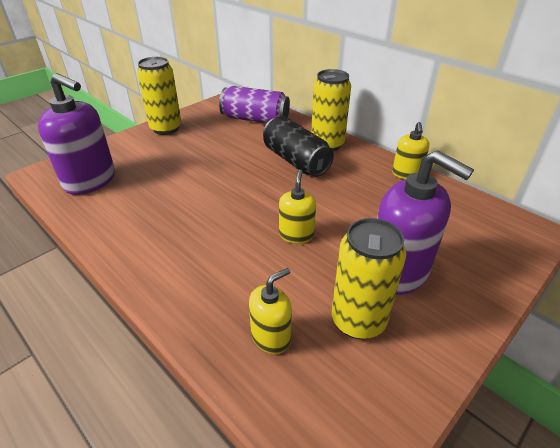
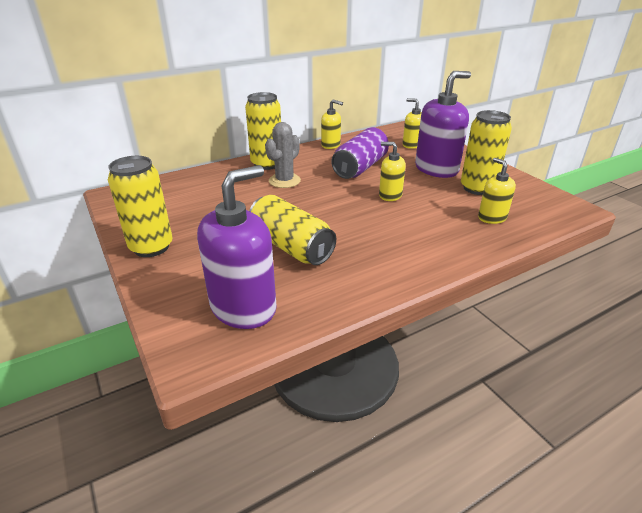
camera: 75 degrees left, 5 degrees down
(174, 186) = (291, 246): none -> yellow can
(255, 119) = (185, 190): purple can -> purple can (360, 167)
(296, 161) = (284, 181): black can -> grey cactus
(467, 241) = (412, 145): none -> yellow soap dispenser

